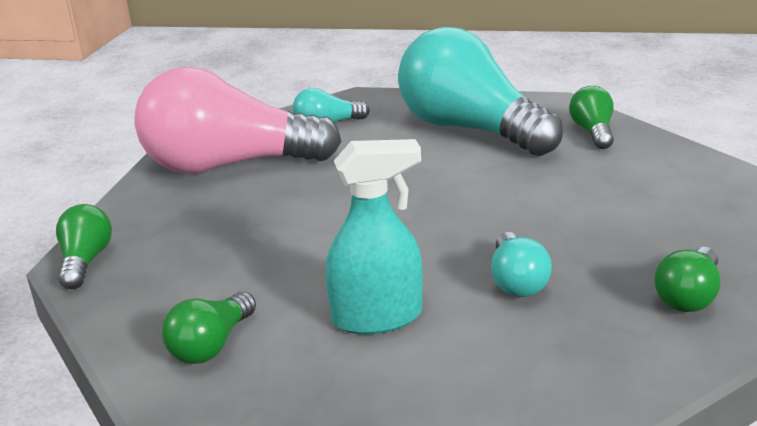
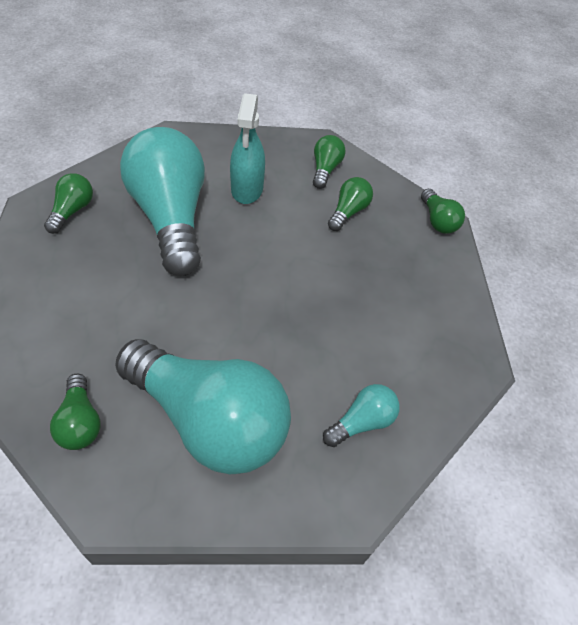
camera: 160 degrees right, 25 degrees up
(218, 278) = (348, 212): none -> green light bulb
(229, 165) = (416, 336): pink light bulb -> none
(377, 317) = (247, 189): turquoise spray bottle -> turquoise spray bottle turned 60 degrees counterclockwise
(517, 281) = (170, 217): turquoise light bulb -> turquoise light bulb, size x2.32

